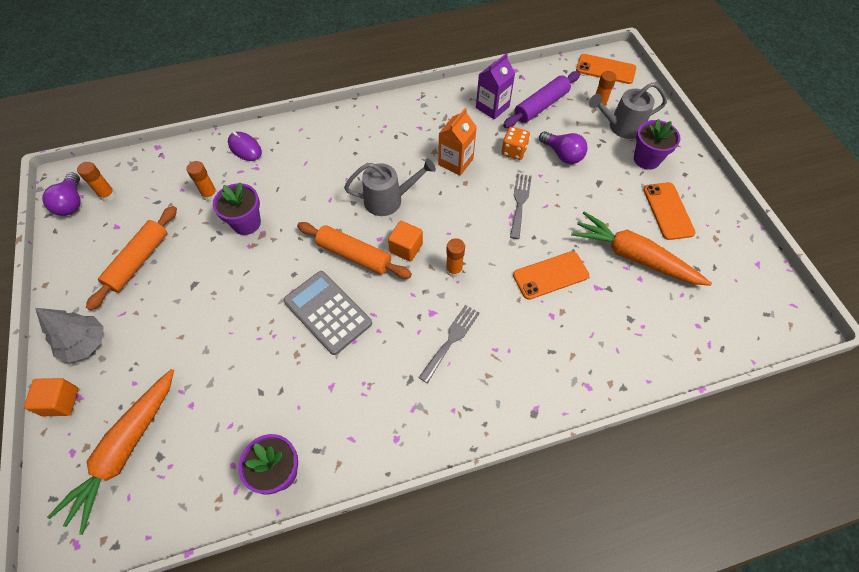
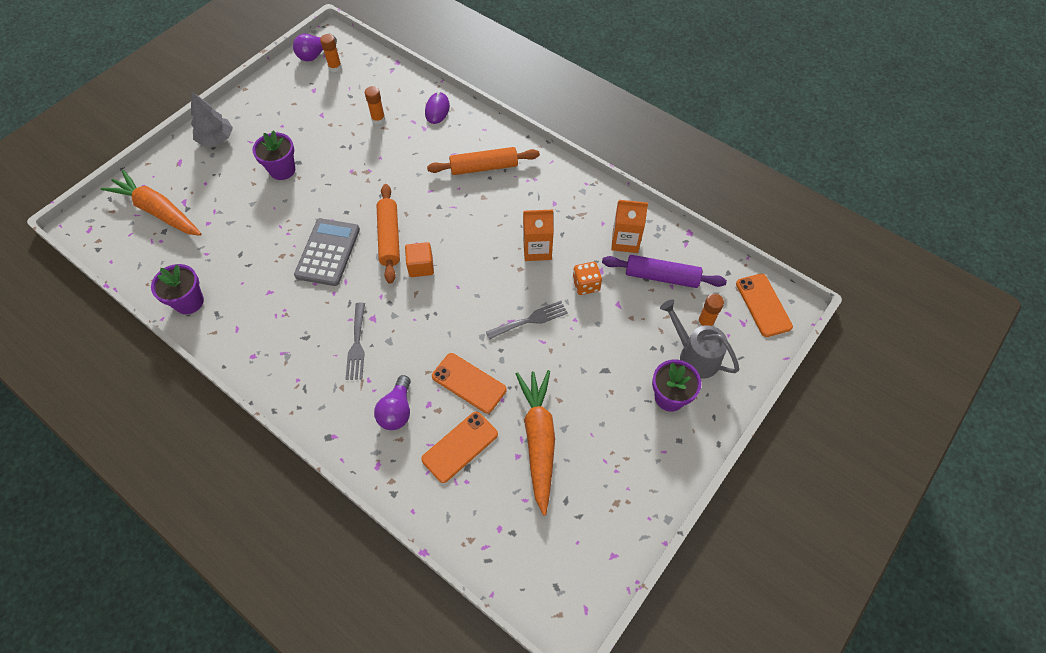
camera: 55 degrees right, 0 degrees up
(61, 402) = (171, 157): orange cube -> none
(125, 450) = (158, 211): orange carrot -> orange carrot turned 45 degrees clockwise
(139, 261) = (295, 121): orange rolling pin -> orange rolling pin (484, 167)
(246, 223) = (369, 156): purple flower pot -> purple flower pot (282, 170)
(389, 200) = (459, 228): grey watering can -> none
(451, 340) = (357, 345): grey fork -> grey fork turned 90 degrees clockwise
(454, 270) = (423, 310): orange glue stick -> none
(492, 107) = (625, 241): purple carton -> orange carton
(562, 155) = (614, 324): purple light bulb -> purple light bulb (397, 411)
(668, 211) = (617, 445): orange phone -> orange phone (460, 446)

